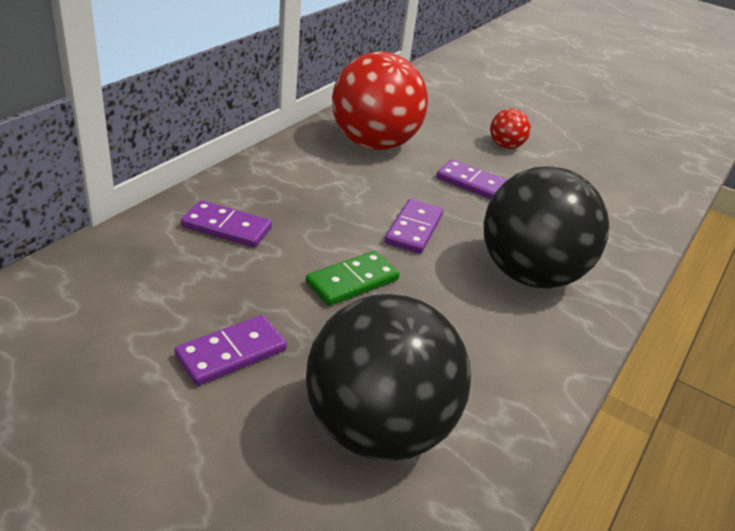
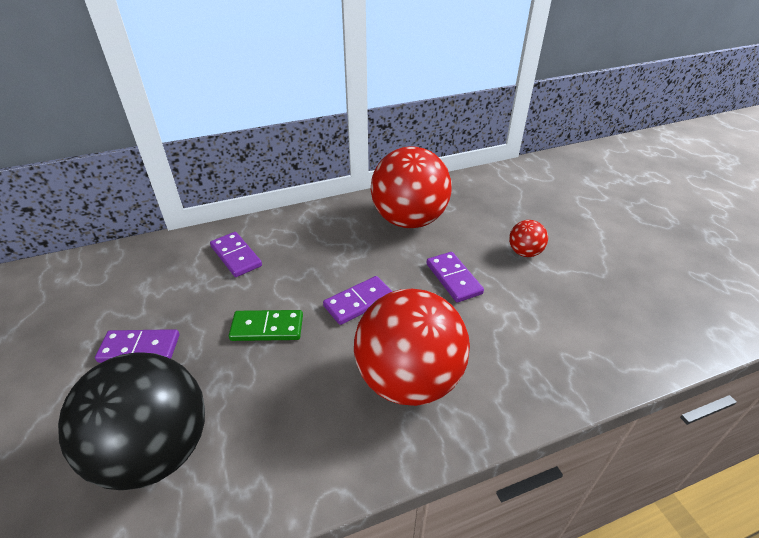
camera: 40 degrees right, 5 degrees up
(530, 274) = (409, 379): black ball -> red ball

